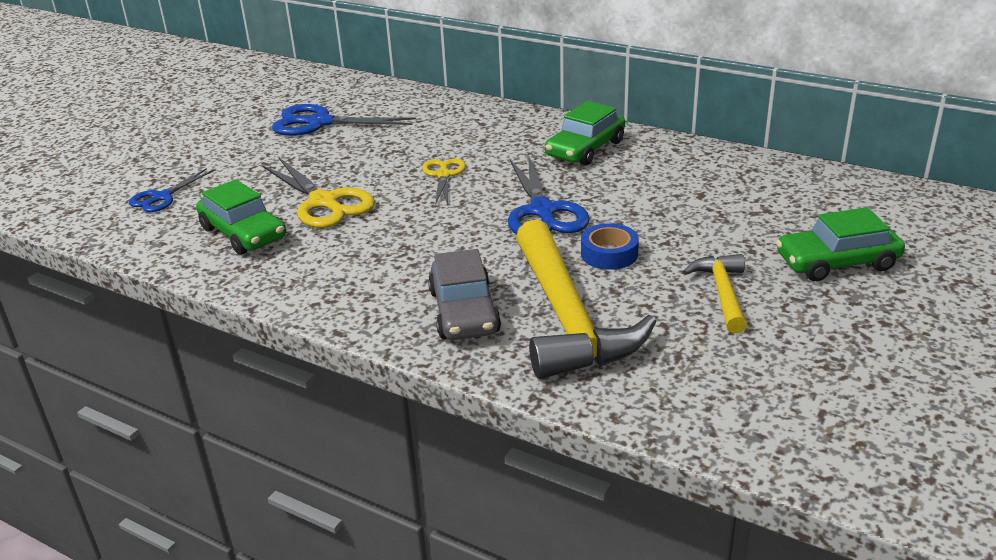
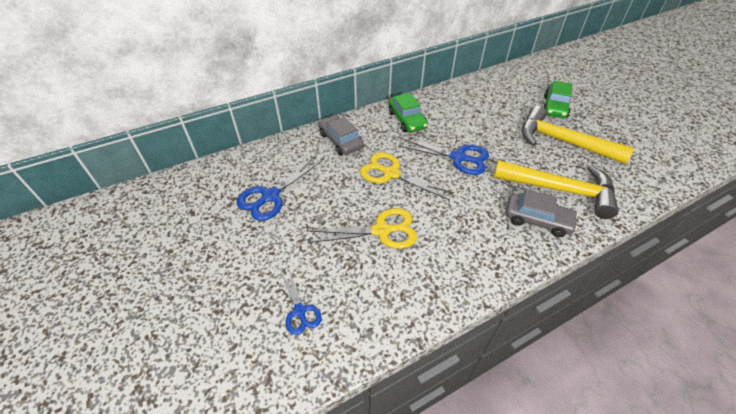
camera: 60 degrees left, 15 degrees up
(243, 233) = (391, 281): green car -> none
(443, 175) = (391, 173): yellow scissors -> yellow scissors, size x1.68
(472, 123) = (340, 141): none -> grey car
(609, 254) = (512, 155): blue tape -> none
(722, 293) = (562, 141): yellow hammer -> yellow hammer, size x1.95

